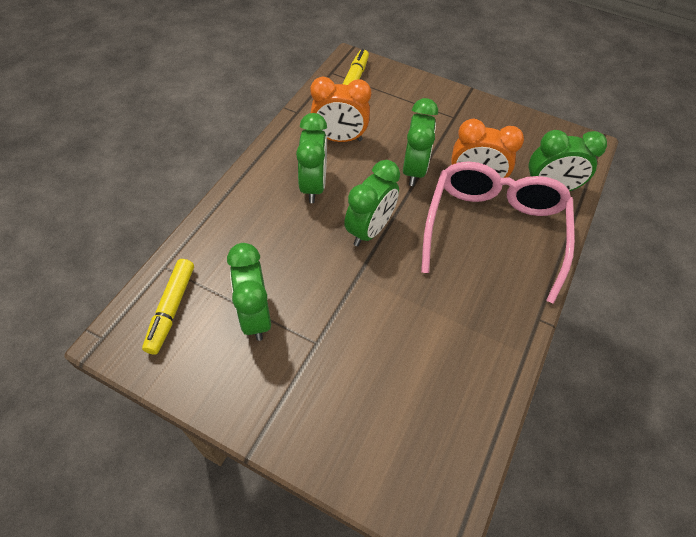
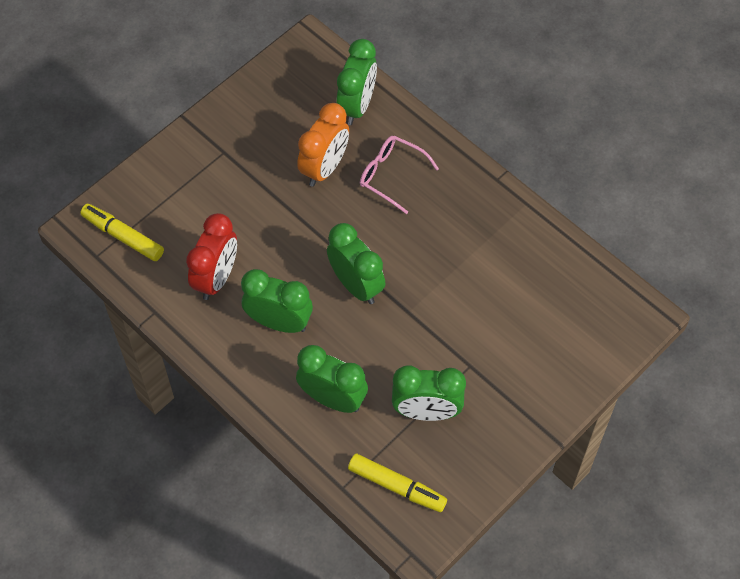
camera: 70 degrees left, 5 degrees up
(339, 139) = (216, 278): orange clock -> red clock
(414, 170) = (289, 218): green clock -> green clock (333, 398)
(493, 230) = (391, 175): pink glasses -> pink glasses, size x0.49

